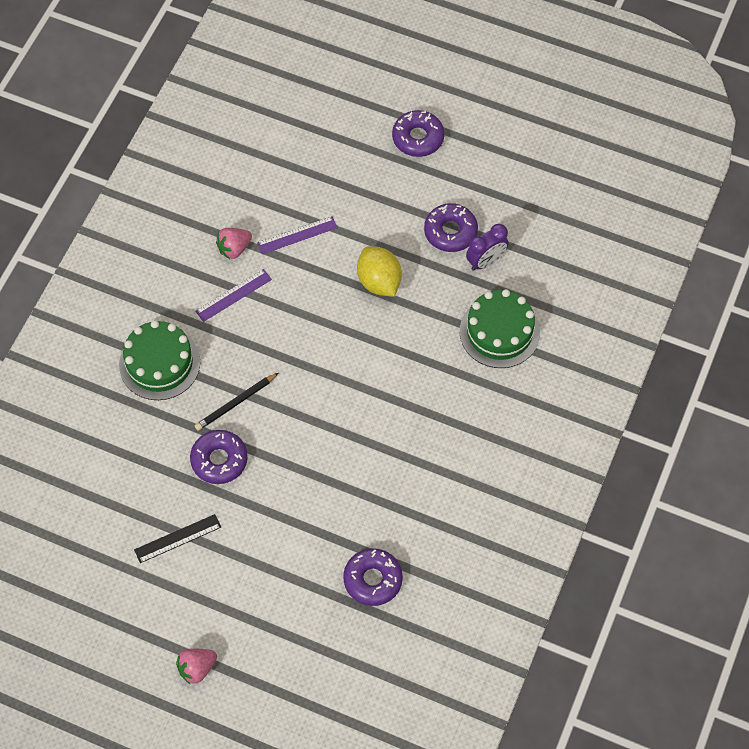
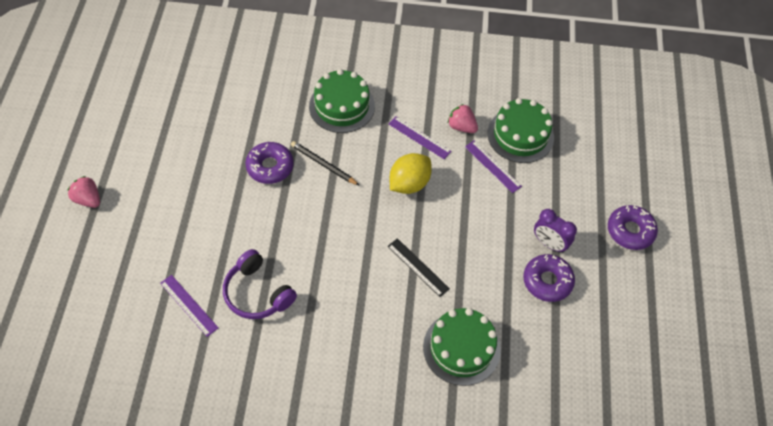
camera: 70 degrees right, 5 degrees down
(177, 538) = (195, 157): black ruler -> black ruler (418, 267)
(266, 195) = (520, 135): none -> green cake
(373, 580) = (189, 305): purple donut -> purple ruler
(379, 281) = (474, 237): yellow lemon -> yellow lemon (409, 184)
(379, 508) = (257, 293): none -> purple headphones
(486, 261) = (529, 318): purple clock -> purple clock (549, 244)

